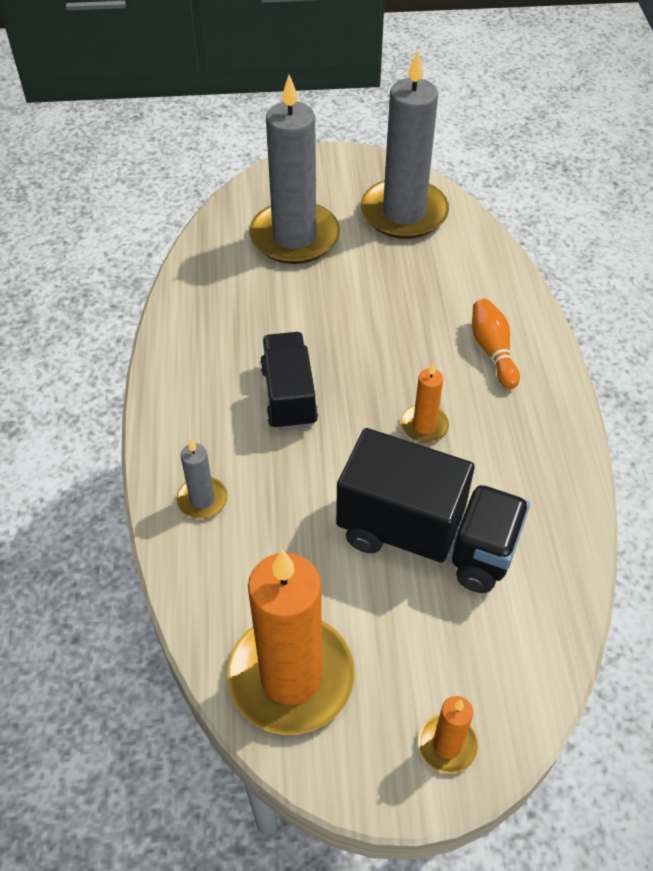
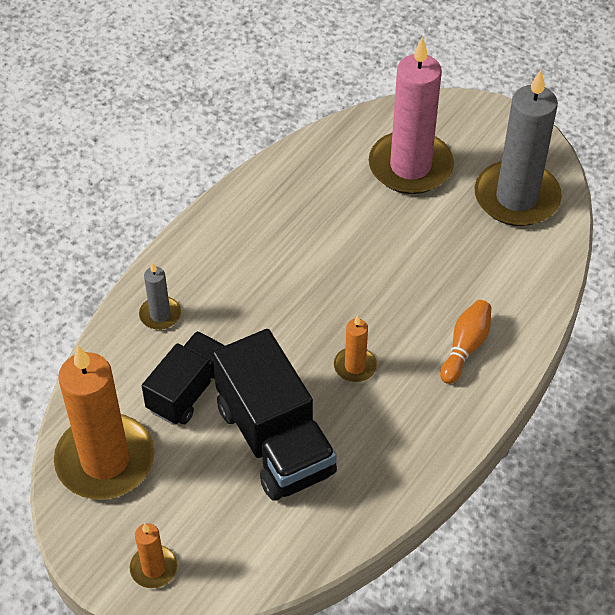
camera: 40 degrees right, 0 degrees up
(289, 396) = (284, 283): black truck -> black truck (188, 390)
(294, 237) = (410, 166): grey candle -> pink candle

